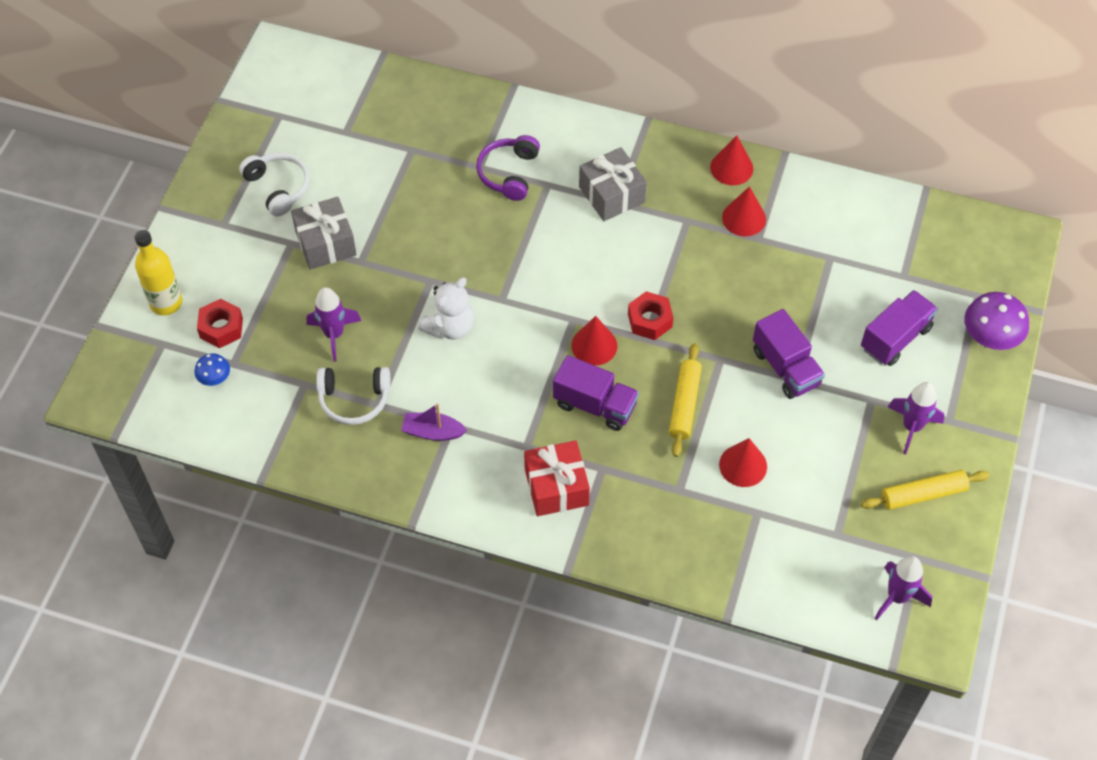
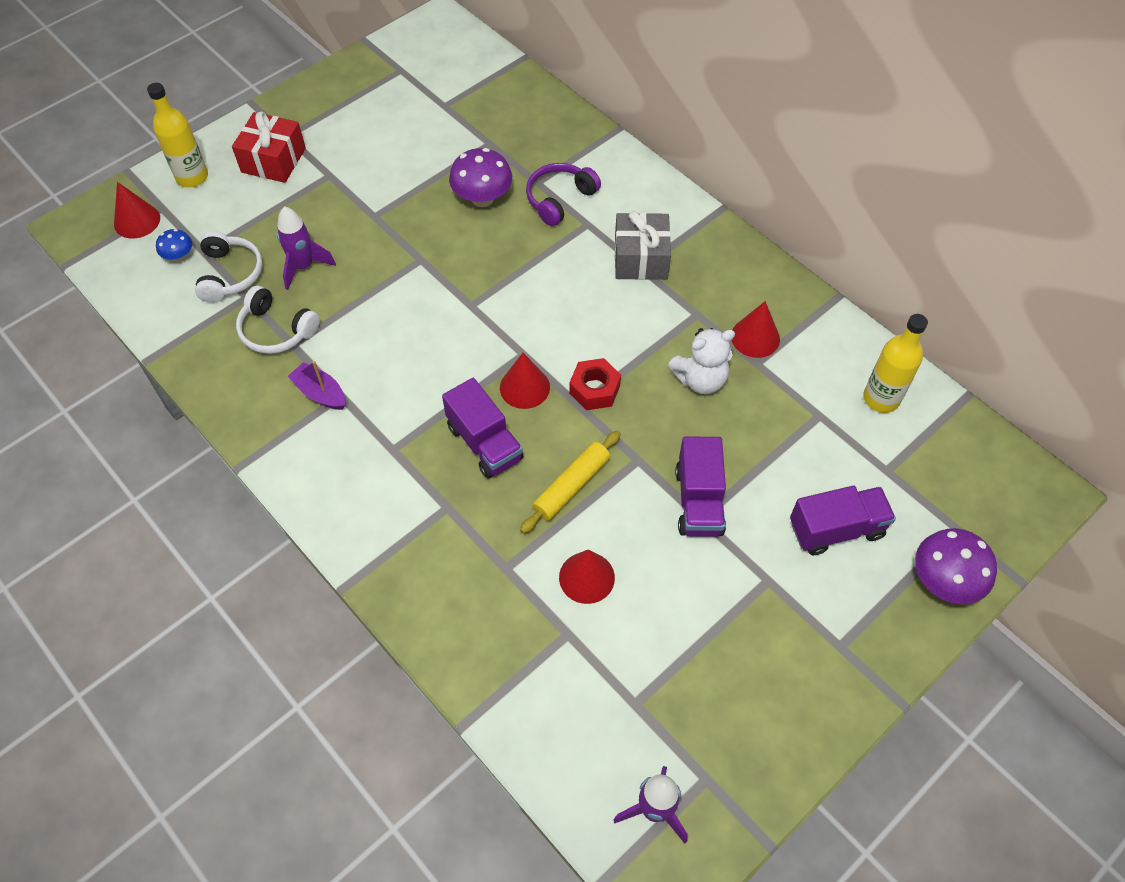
camera: 30 degrees right, 0 degrees up
(221, 328) = (218, 218): red nut -> none
(278, 187) = (354, 126): white headphones -> white headphones (230, 274)
(325, 243) = (357, 187): grey gift -> none
(443, 202) = (482, 198): none -> purple mushroom
(450, 327) = (407, 307): white teddy bear -> white teddy bear (700, 379)
(556, 487) = (391, 502): red gift -> red gift (273, 160)
(731, 168) = (775, 285): red cone -> red cone (137, 221)
(866, 222) = (881, 398): none -> yellow bottle
(911, 427) = (793, 632): purple rocket -> none
(923, 494) = (758, 711): yellow rolling pin -> none

